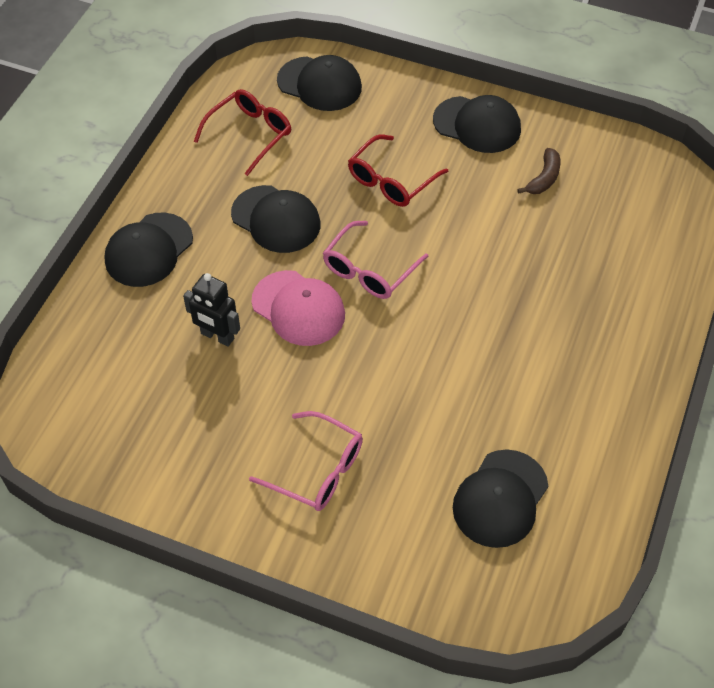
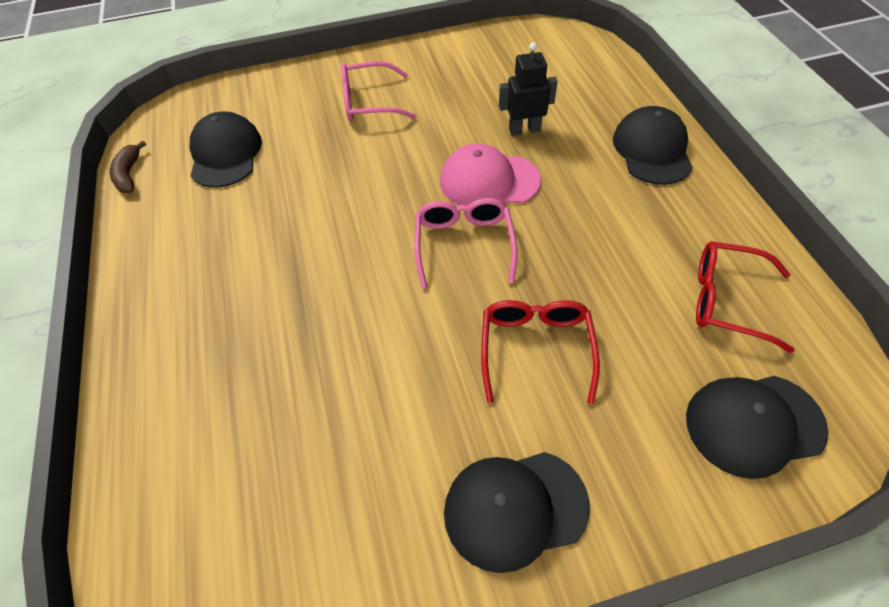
camera: 145 degrees right, 0 degrees up
(250, 135) = (727, 300): red glasses -> red glasses turned 105 degrees clockwise
(276, 219) = (592, 235): black cap -> none
(544, 178) = (369, 479): brown banana -> brown banana (129, 174)

